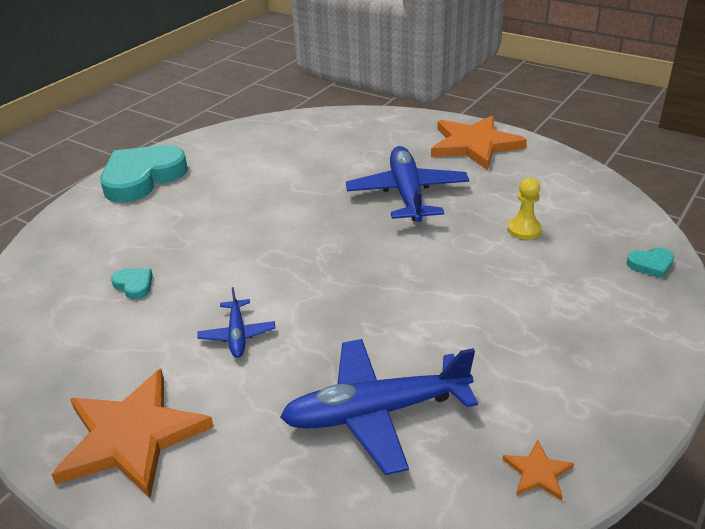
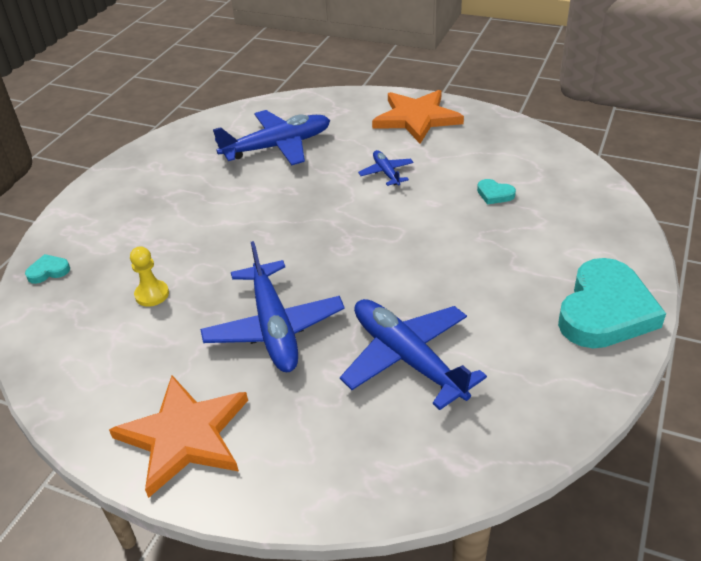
camera: 170 degrees right, 5 degrees up
(308, 166) = (408, 359): none -> blue plane
(537, 472) = (186, 136): orange star -> none

